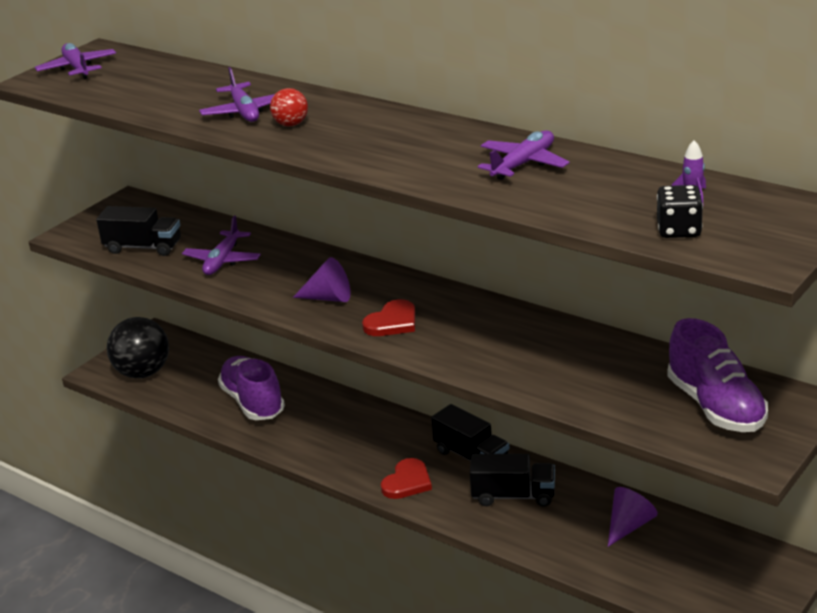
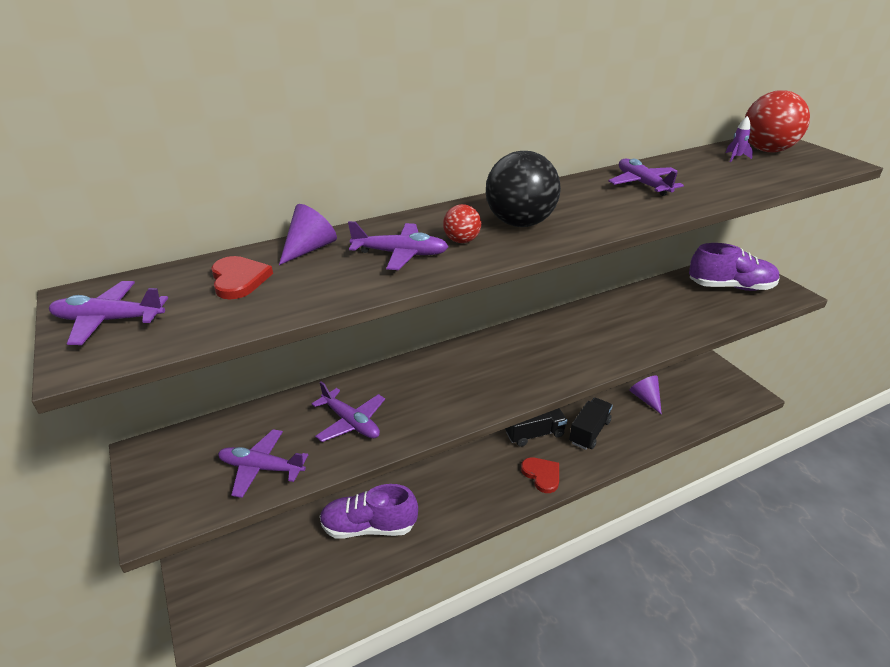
camera: 65 degrees left, 5 degrees up
(143, 247) = (261, 468): black truck -> purple plane
(143, 373) = (245, 593): black ball -> black ball (520, 223)
(328, 298) = (478, 383): purple cone -> purple cone (309, 249)
(392, 322) = (543, 365): red heart -> red heart (239, 279)
(679, 230) = (784, 171): black dice -> none
(754, 210) = (767, 150): none -> red ball

